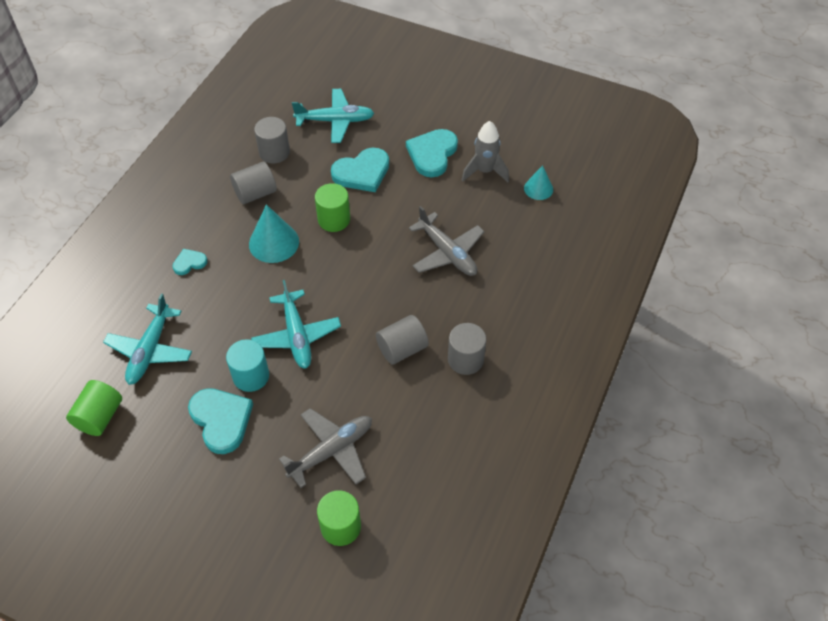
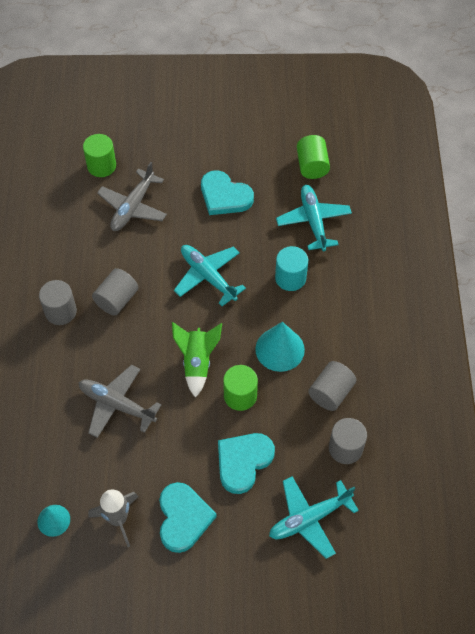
camera: 155 degrees right, 5 degrees up
(189, 263) = (338, 301): turquoise heart -> none
(251, 376) = (224, 233): turquoise cylinder -> turquoise cylinder (290, 278)
(355, 260) = (197, 362): none -> green rocket

